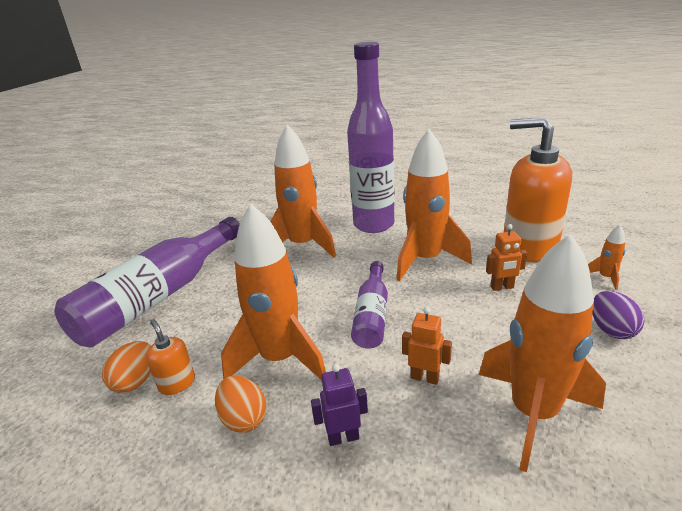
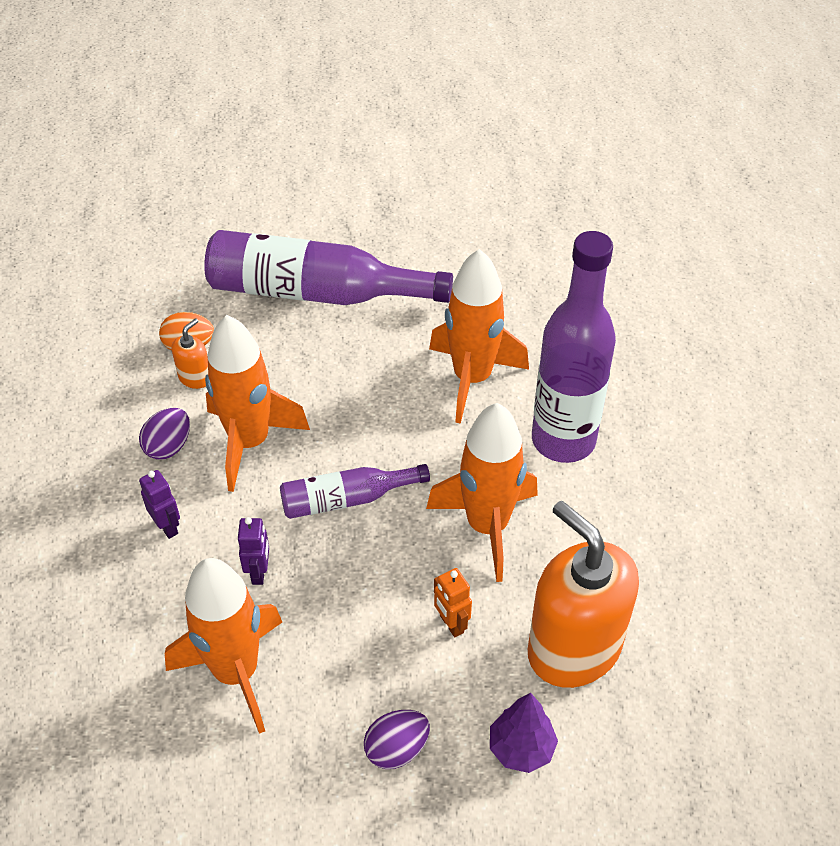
camera: 65 degrees right, 20 degrees up
(244, 419) = (168, 446): orange egg -> purple egg
(425, 378) = (259, 572): orange robot -> purple robot
(529, 247) = (573, 648): orange soap dispenser -> orange soap dispenser turned 45 degrees counterclockwise
(605, 277) = (521, 749): orange rocket -> purple tree

